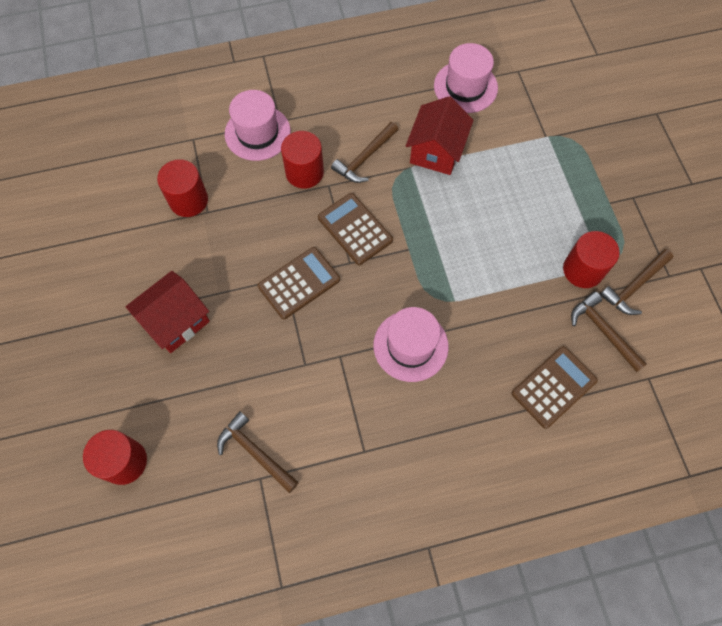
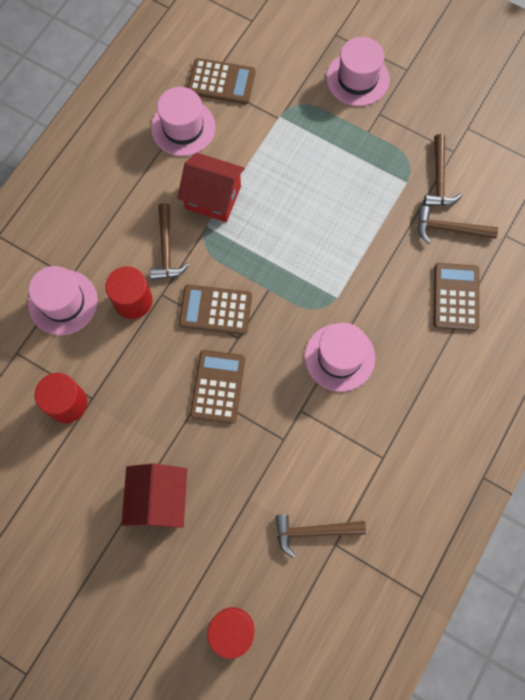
camera: 45 degrees left, 5 degrees up
(436, 151) = (213, 197): red house -> red house turned 45 degrees counterclockwise
(528, 78) = (221, 82): none -> brown calculator
(583, 270) = (397, 197): red cylinder -> none
(642, 158) = (357, 79): none -> pink hat

